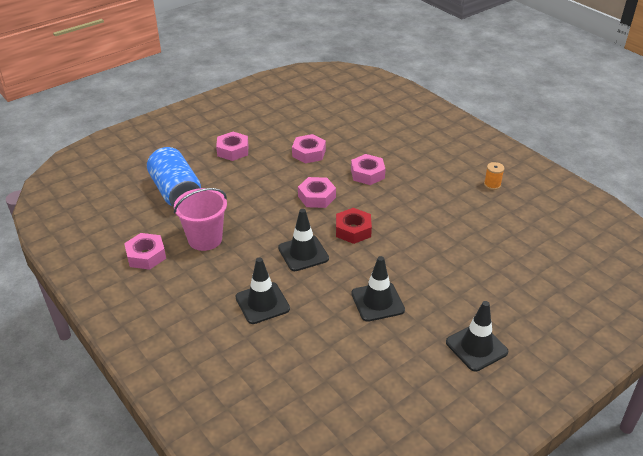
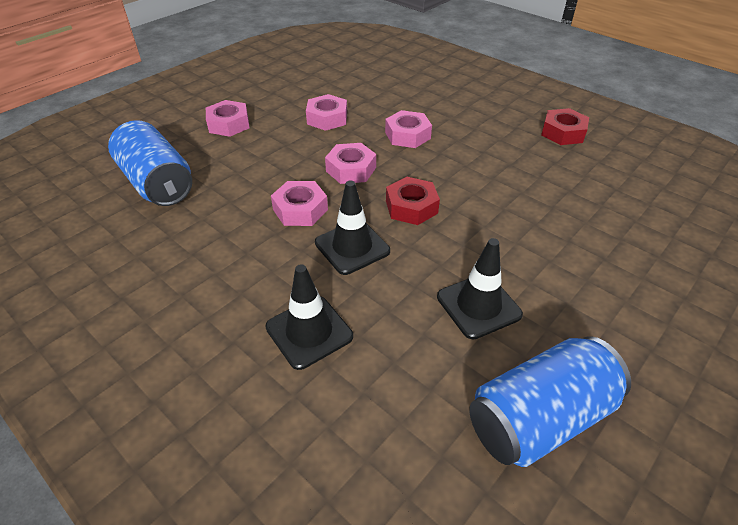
camera: 10 degrees left, 5 degrees up
(146, 256) = (119, 279): pink nut -> pink nut (300, 209)
(205, 239) = (206, 243): pink bucket -> none
(391, 370) = (539, 418): none -> blue can
(476, 347) = (647, 358): black traffic cone -> none
(492, 185) = (563, 133): orange spool -> red nut

